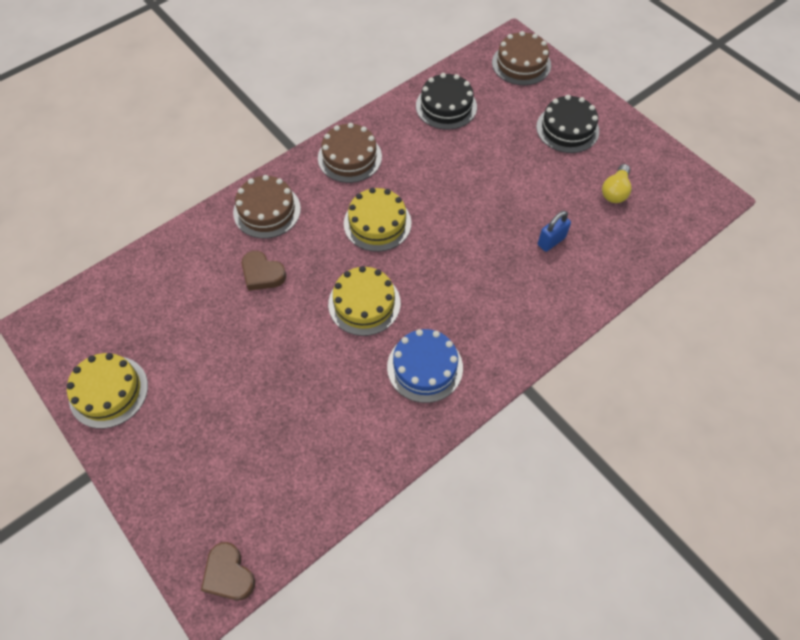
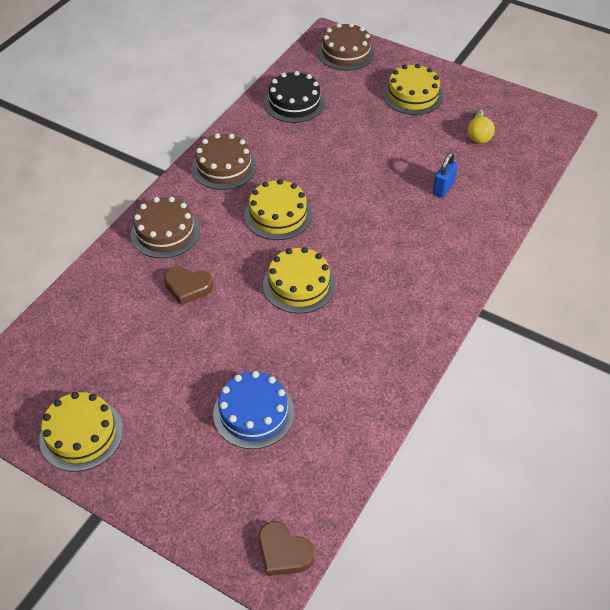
camera: 20 degrees left, 10 degrees down
(425, 367) = (381, 321): blue cake -> blue cake (253, 413)
(567, 129) = (413, 95): black cake -> yellow cake

